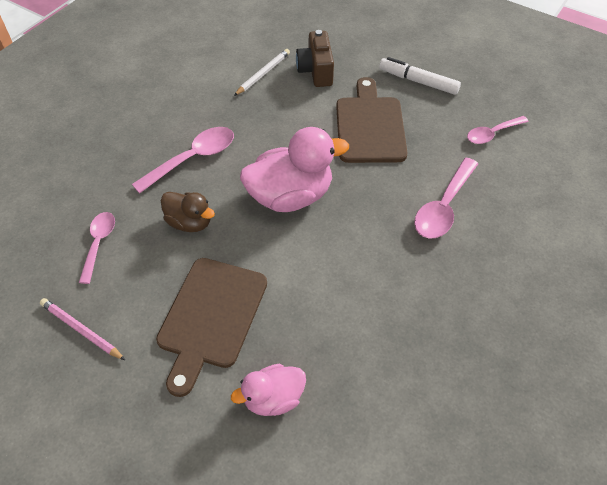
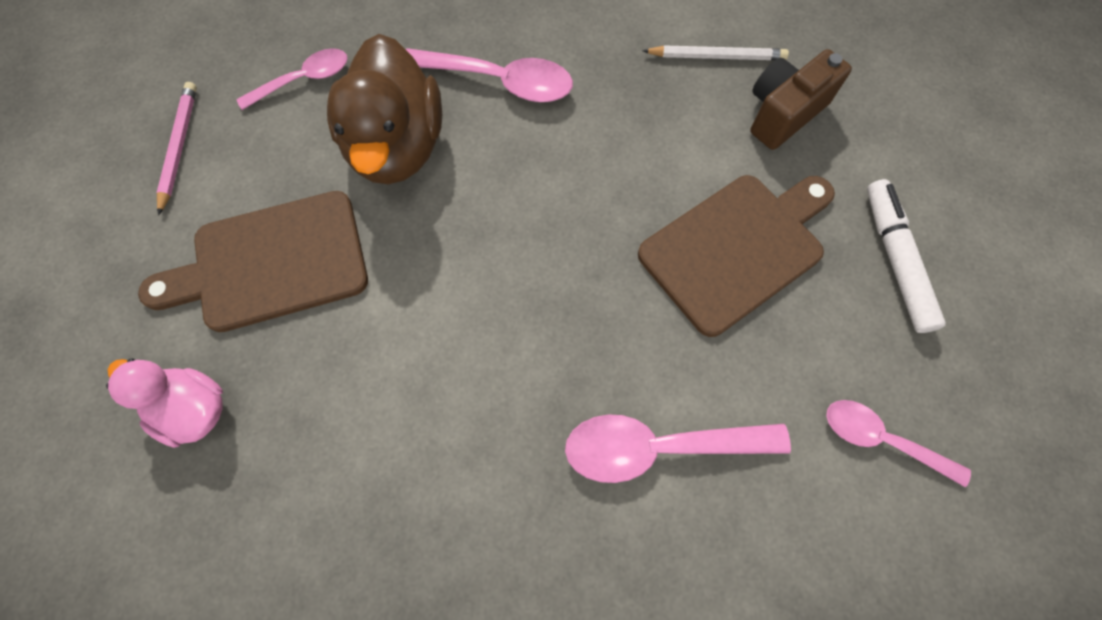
camera: 55 degrees right, 15 degrees up
(190, 222) = (397, 146): brown duck -> brown duck, size x1.75
(290, 196) = (522, 229): pink duck -> none

